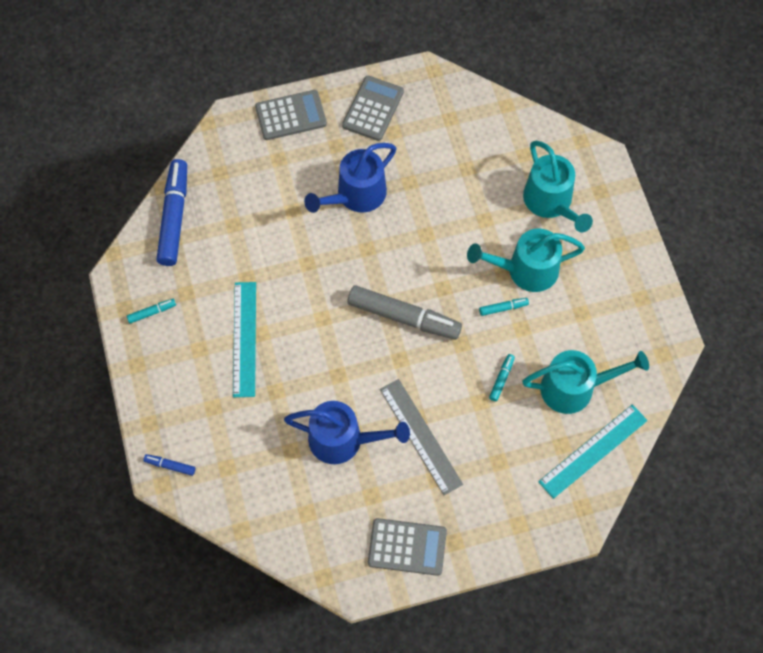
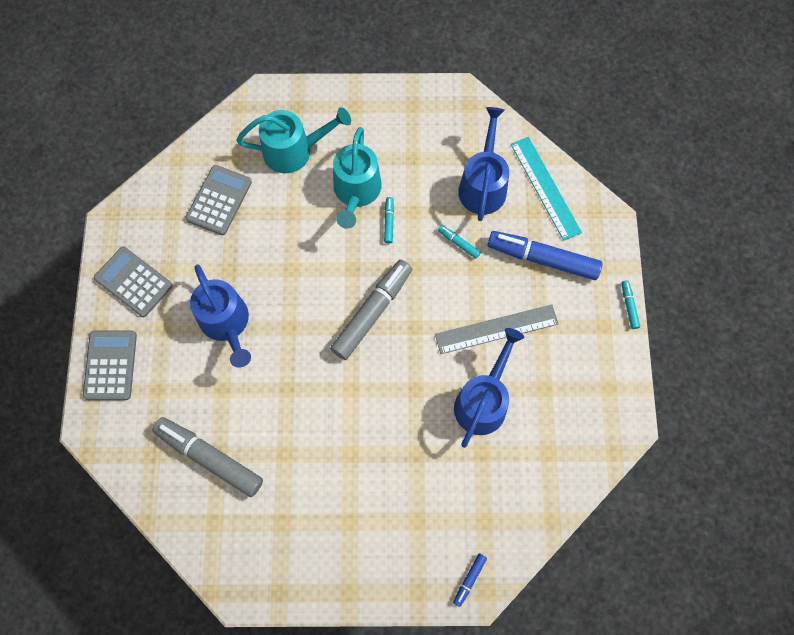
camera: 75 degrees left, 5 degrees up
(152, 312) = (293, 564): turquoise marker -> turquoise marker (629, 306)
(174, 217) = (188, 516): blue marker -> blue marker (542, 259)
(228, 218) = (209, 458): none -> grey marker
(244, 338) = (351, 472): turquoise ruler -> none
(407, 547) = (600, 369): grey calculator -> grey calculator (219, 200)
(575, 388) = (483, 184): turquoise watering can -> blue watering can

